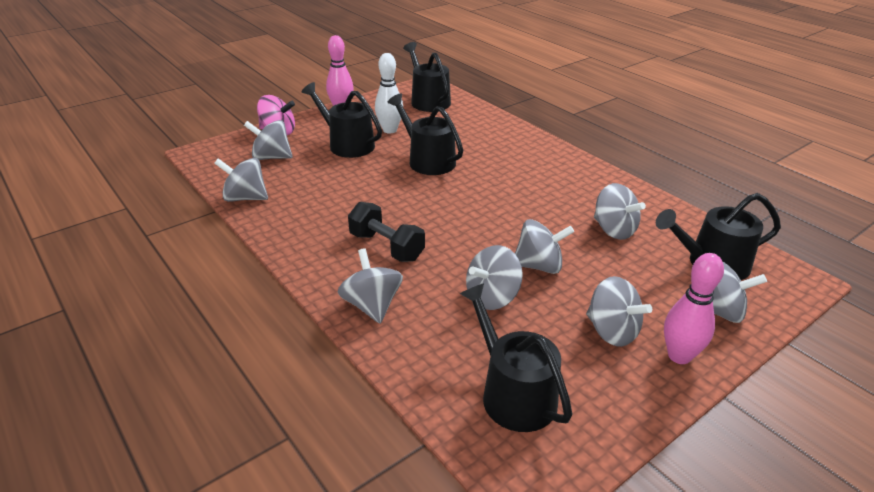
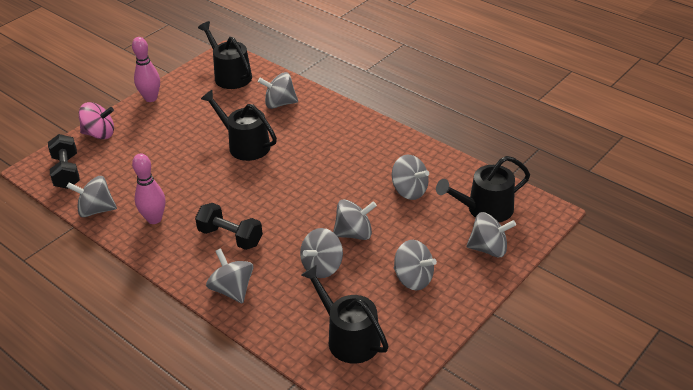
camera: 10 degrees left, 5 degrees up
(230, 159) = (67, 172): none -> black dumbbell
(271, 157) = (103, 164): grey spinning top -> grey spinning top (279, 104)
(347, 144) = (168, 139): black watering can -> none
(390, 130) = (202, 116): white bowling pin -> none
(679, 356) = (461, 289): pink bowling pin -> pink bowling pin (154, 219)

